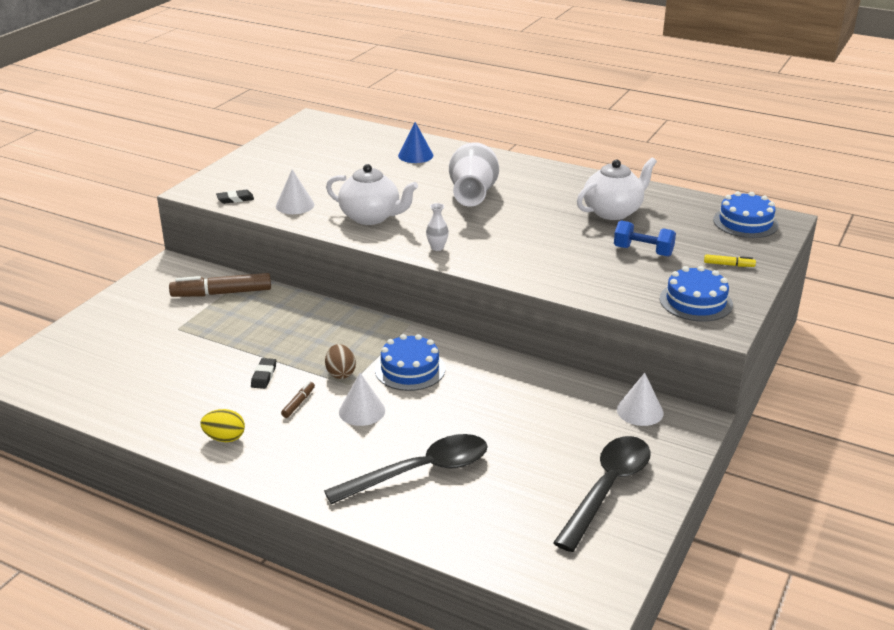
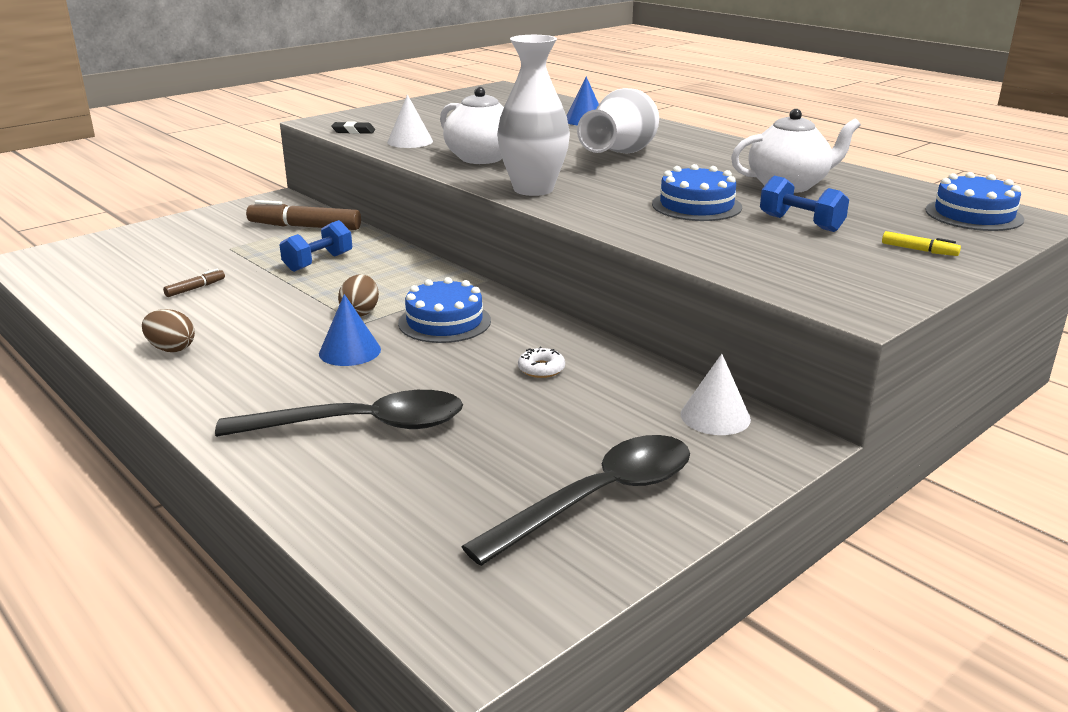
camera: 20 degrees right, 5 degrees down
(225, 438) = (171, 349): yellow egg -> brown egg
(264, 376) = (274, 301): black eraser -> none
(266, 330) = (318, 262): none -> blue dumbbell
(298, 403) = (285, 331): brown marker -> brown marker (195, 288)
(362, 411) = (350, 351): white cone -> blue cone
(437, 247) = (533, 189): white vase -> white vase, size x2.45
(506, 397) = (541, 369): none -> white donut
(696, 302) = (840, 279): blue cake -> blue cake (696, 206)

